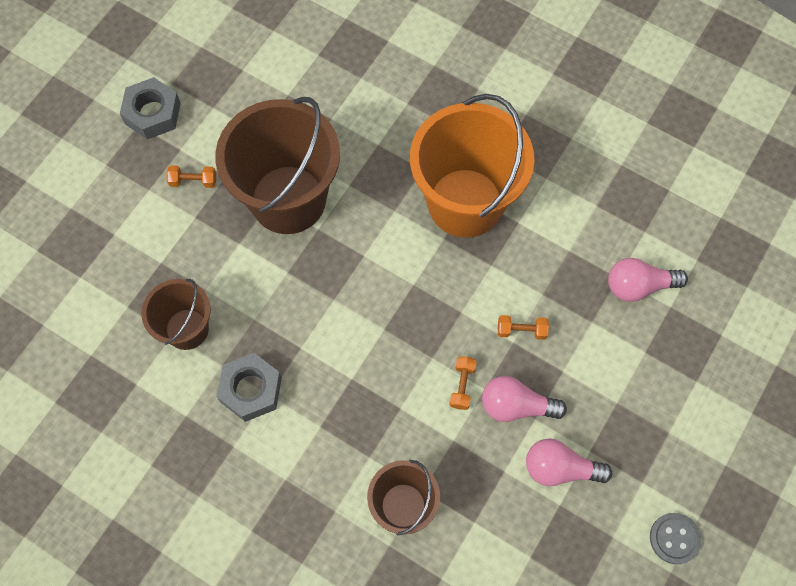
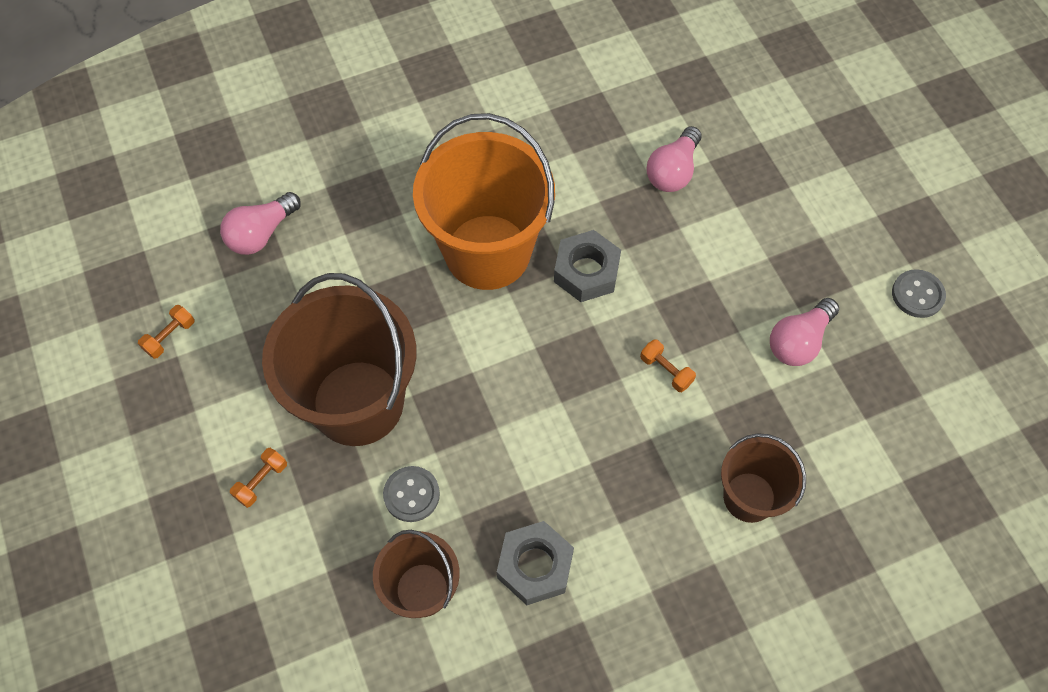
camera: 55 degrees left, 5 degrees down
(153, 113) = (148, 474): grey nut -> grey nut (586, 271)
(247, 278) = (411, 494): none -> grey button
(516, 406) = (716, 338): pink light bulb -> pink light bulb (261, 233)
(521, 330) = (648, 288): orange dumbbell -> orange dumbbell (170, 337)

